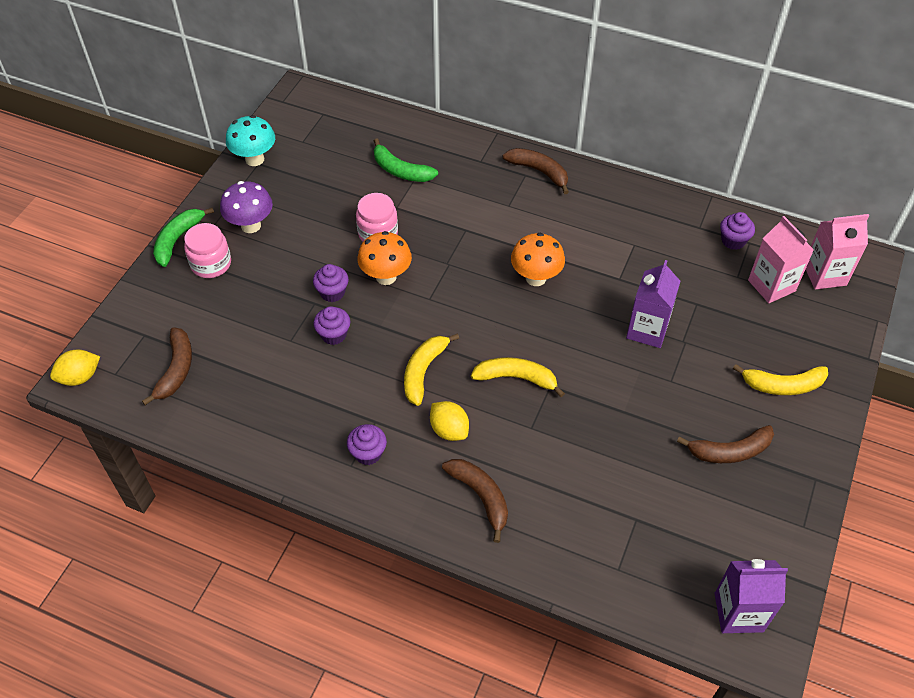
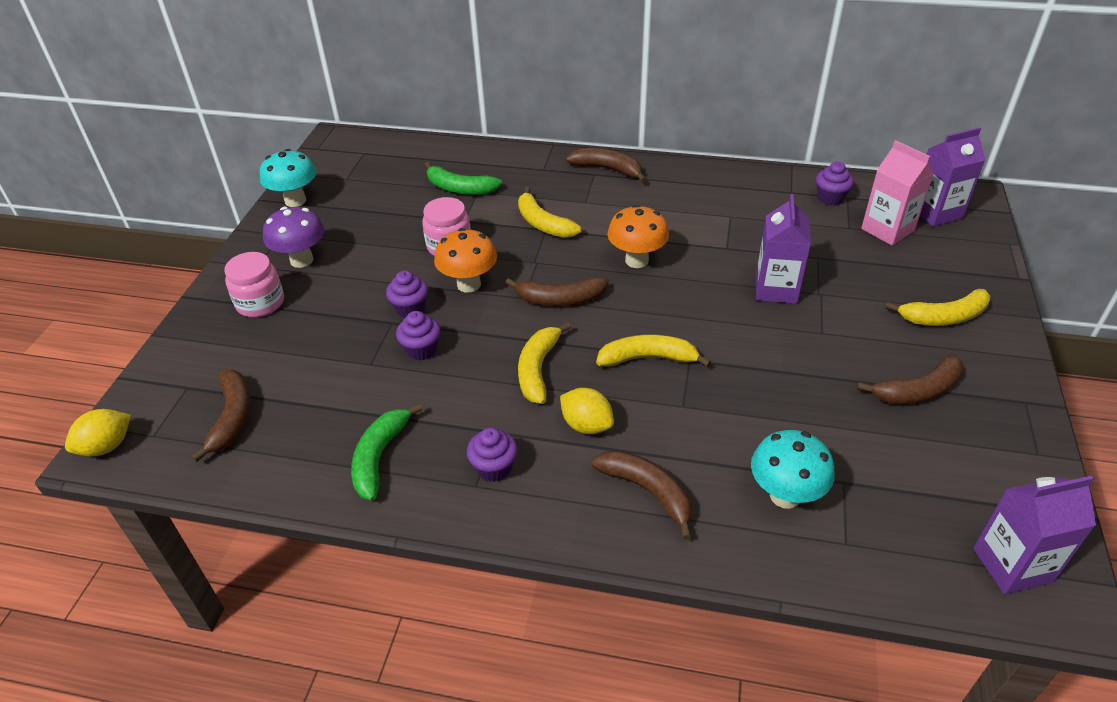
camera: 10 degrees left, 10 degrees down
(178, 240) = (217, 286): green banana -> green banana (379, 457)
(459, 306) = (560, 299): none -> brown banana
(465, 223) = (543, 223): none -> yellow banana
(586, 521) = (785, 495): none -> turquoise mushroom
(824, 274) = (936, 213): pink carton -> purple carton

